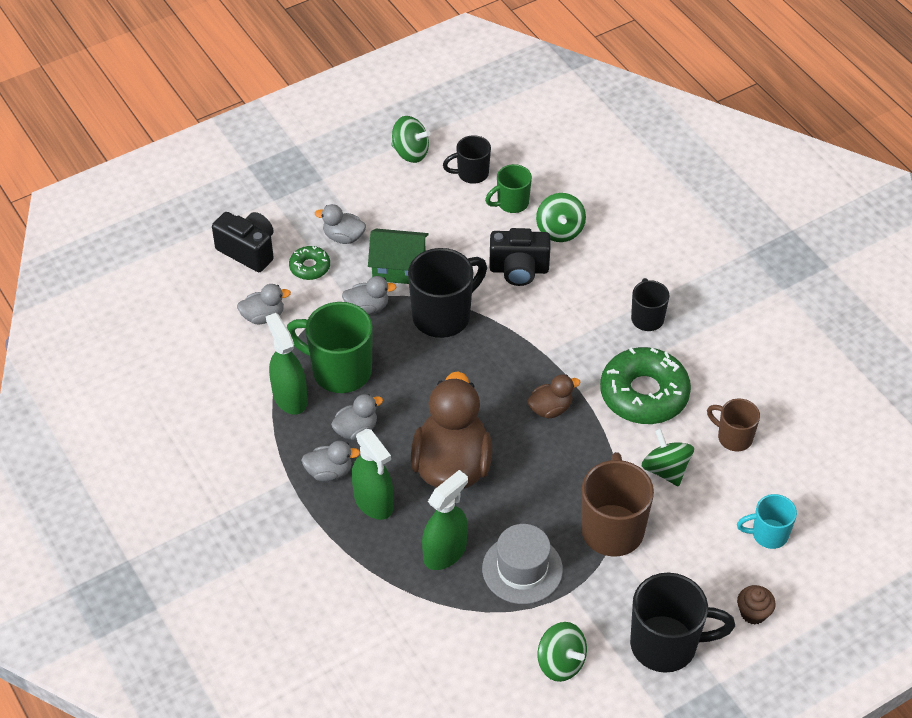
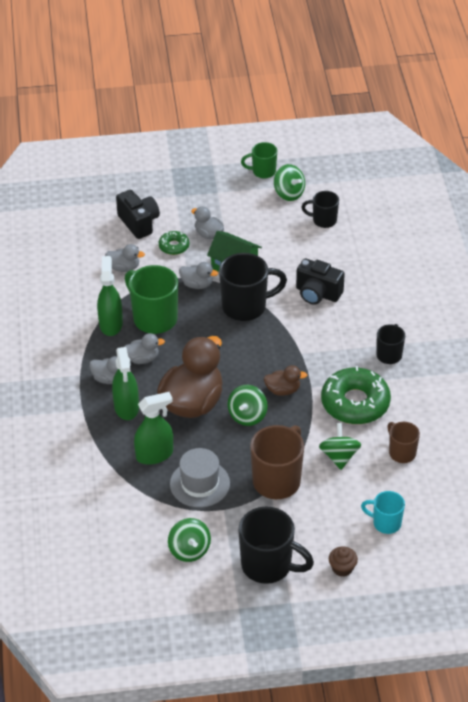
camera: 25 degrees right, 5 degrees down
(511, 203) = (340, 248): green mug -> green mug (263, 171)
(560, 230) = (363, 277): green spinning top -> green spinning top (247, 415)

